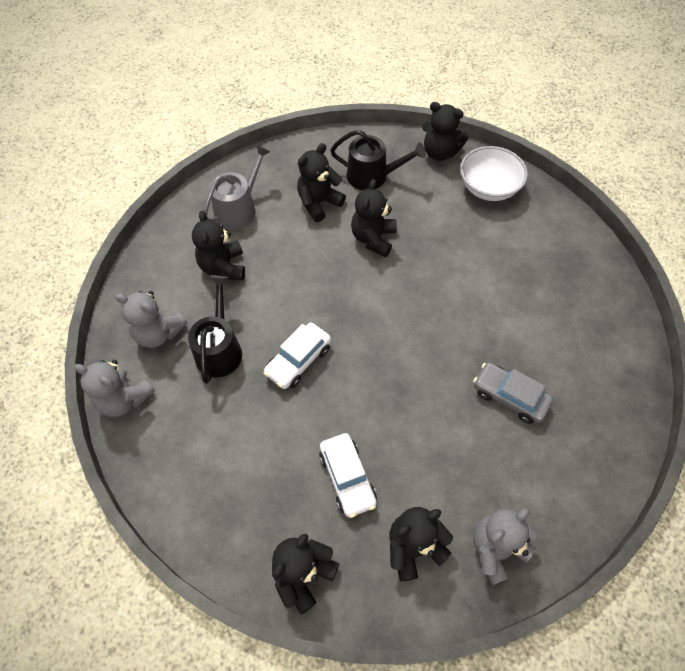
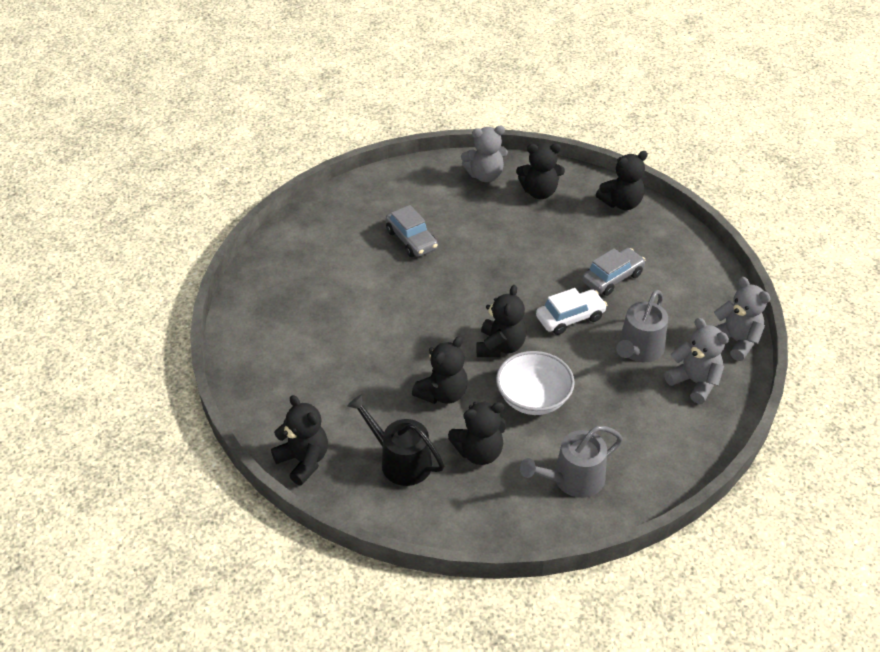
camera: 155 degrees left, 15 degrees down
(219, 349) = (639, 349): black watering can -> grey watering can
(223, 267) = (612, 421): black teddy bear -> black teddy bear (500, 346)
(273, 433) = (612, 278): none -> grey car
(347, 478) = (566, 237): white car -> none
(488, 187) = (285, 401): white bowl -> white bowl (533, 398)

